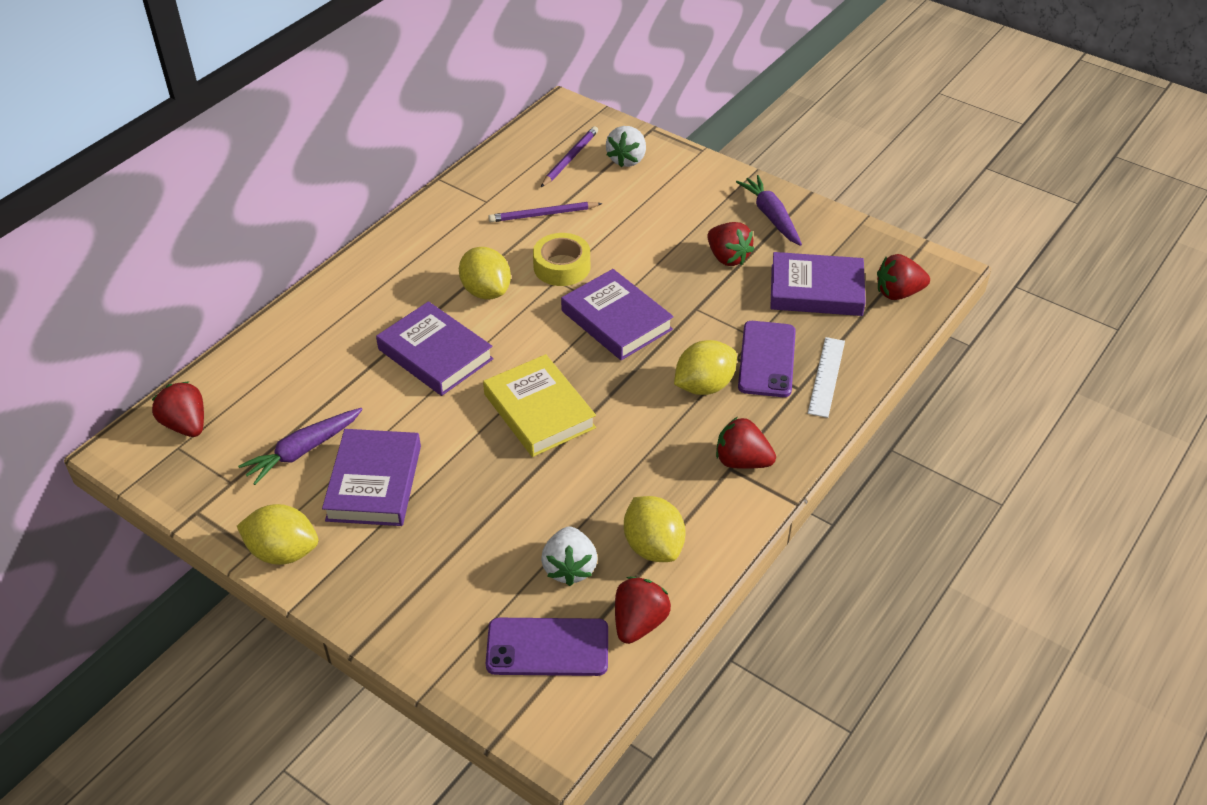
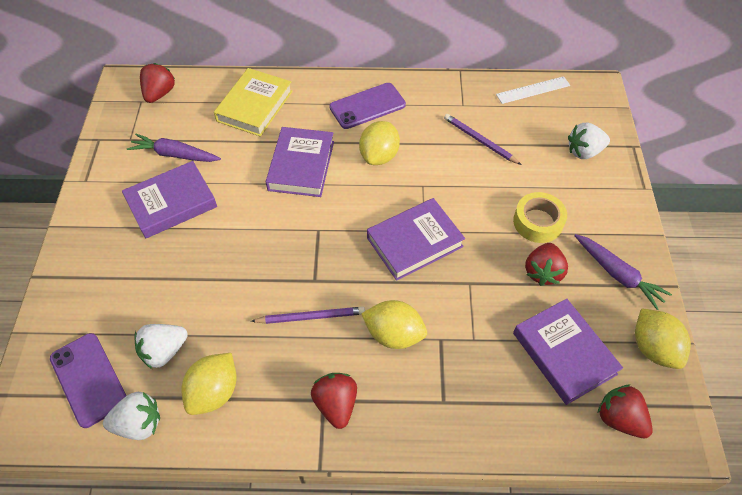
camera: 55 degrees right, 10 degrees up
(283, 552) = (91, 195): yellow lemon -> yellow lemon (653, 348)
(539, 411) = (293, 250): yellow book -> yellow book (254, 106)
(562, 267) = (439, 181): yellow tape -> yellow tape (538, 222)
(570, 158) = (550, 121): purple pencil -> purple pencil (311, 317)
(616, 320) = (414, 242): purple book -> purple book turned 45 degrees clockwise
(639, 623) = (139, 424): red strawberry -> white strawberry
(767, 359) = (456, 361): purple phone -> purple phone (367, 106)
(771, 216) = (617, 274): purple carrot -> purple carrot turned 105 degrees clockwise
(826, 376) = (472, 415): white ruler -> white ruler (533, 90)

